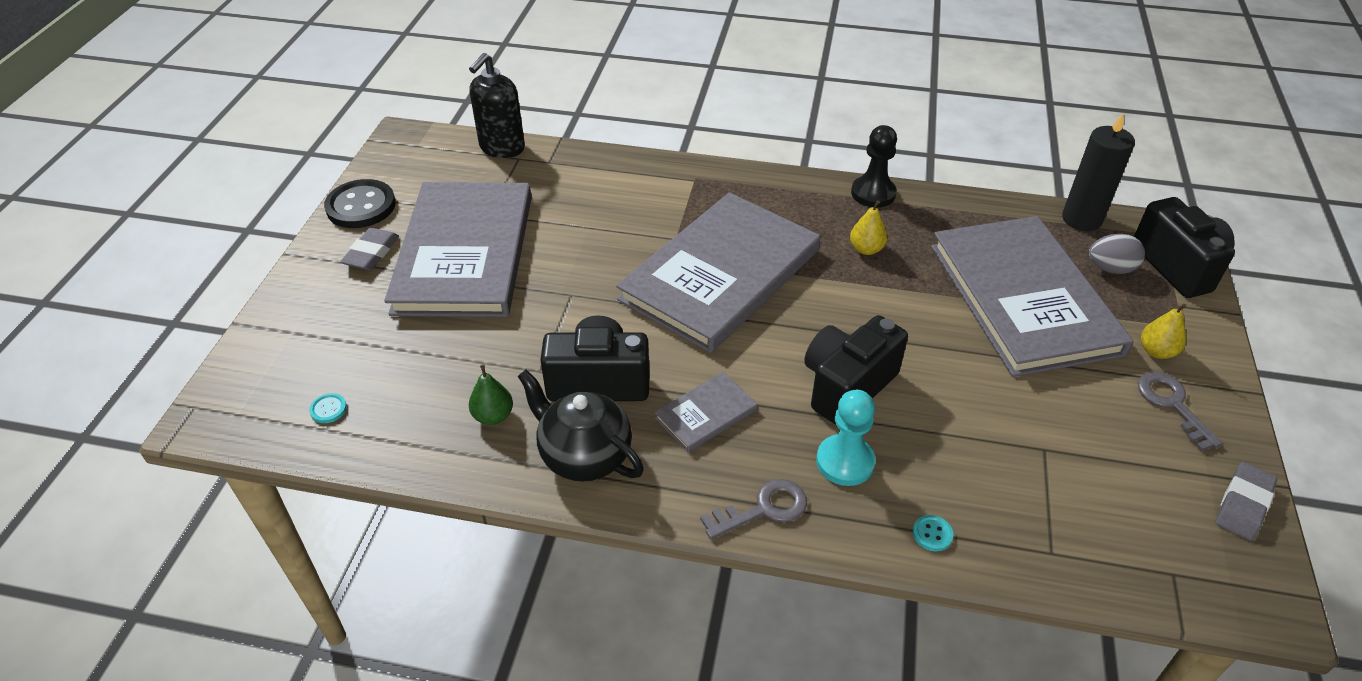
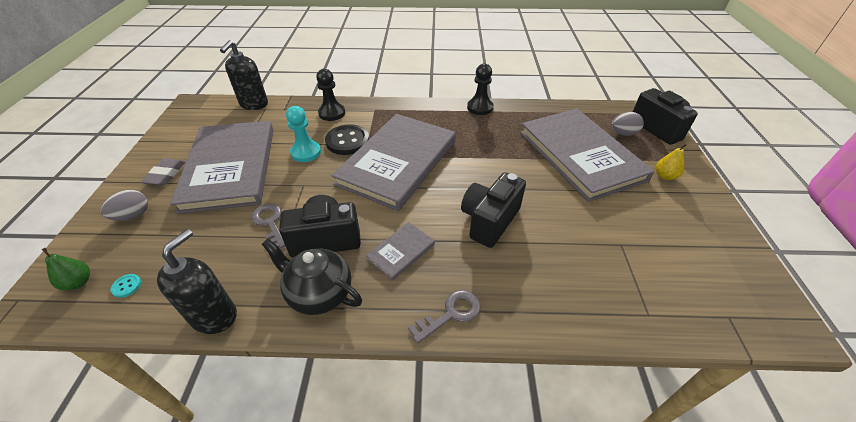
camera: 10 degrees left, 0 degrees up
(329, 311) = (133, 215): none -> grey egg
(361, 206) = (160, 146): black button -> black button (347, 141)
(443, 464) = (214, 316): none -> black soap dispenser
(493, 416) = (252, 274): green pear -> green pear (78, 282)
(625, 177) = (332, 113): none -> black pawn
(845, 462) = (499, 271): turquoise pawn -> turquoise pawn (306, 152)
(866, 249) = (483, 138): yellow pear -> none
(932, 534) = (568, 314): turquoise button -> none
(1081, 219) = (598, 109): black candle -> none
(1172, 405) = (685, 206): grey key -> grey key (270, 223)
(1243, 504) = (750, 263): grey eraser -> none

